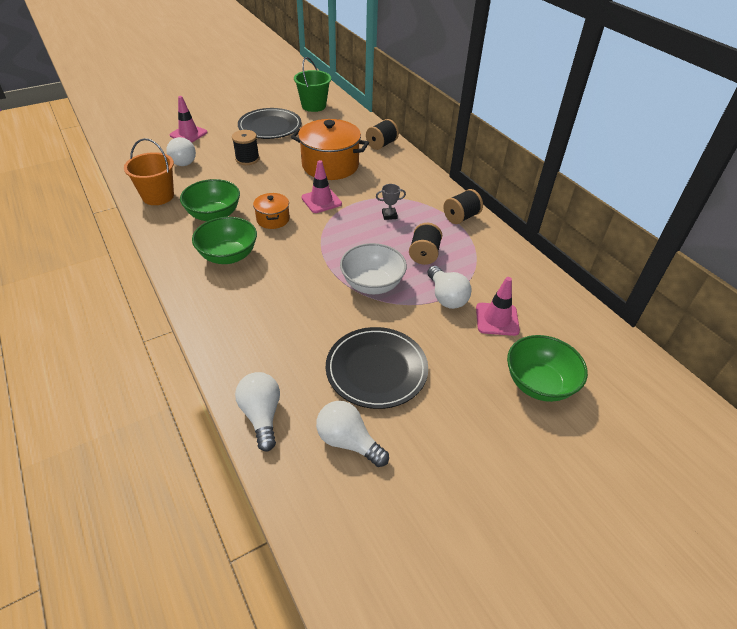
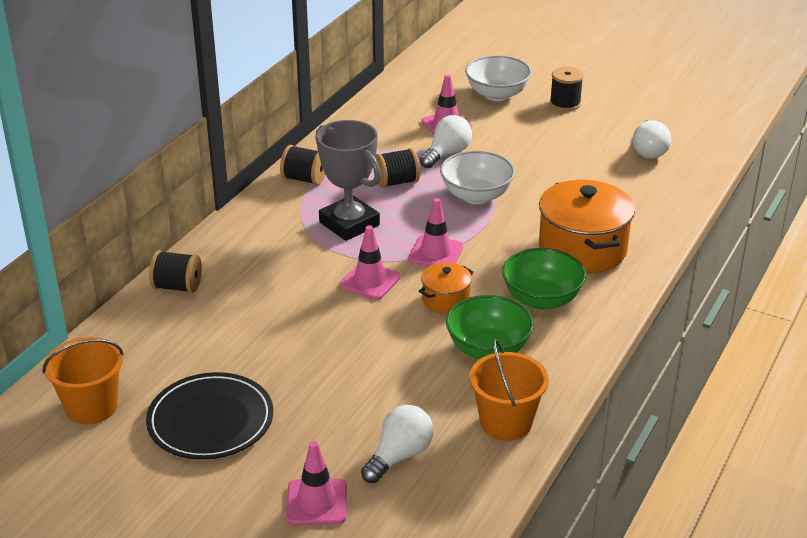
camera: 120 degrees left, 10 degrees down
(247, 159) = (333, 391): black spool -> black spool (565, 104)
(261, 415) = (680, 192): white light bulb -> none
(313, 106) = (91, 407): green bucket -> orange bucket
(322, 235) = (435, 253): none -> pink traffic cone
(330, 165) = (278, 308): orange pot -> orange pot (582, 249)
(376, 369) = (572, 160): black plate -> none
(389, 215) = (349, 224): grey trophy -> grey trophy, size x2.43
(539, 383) = (497, 94): green bowl -> white bowl

